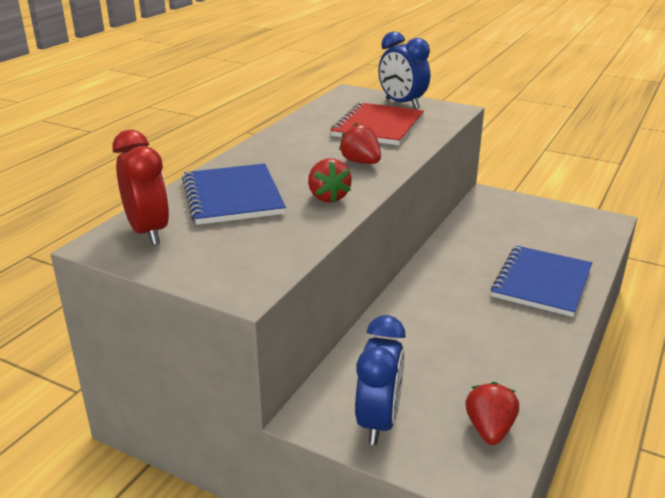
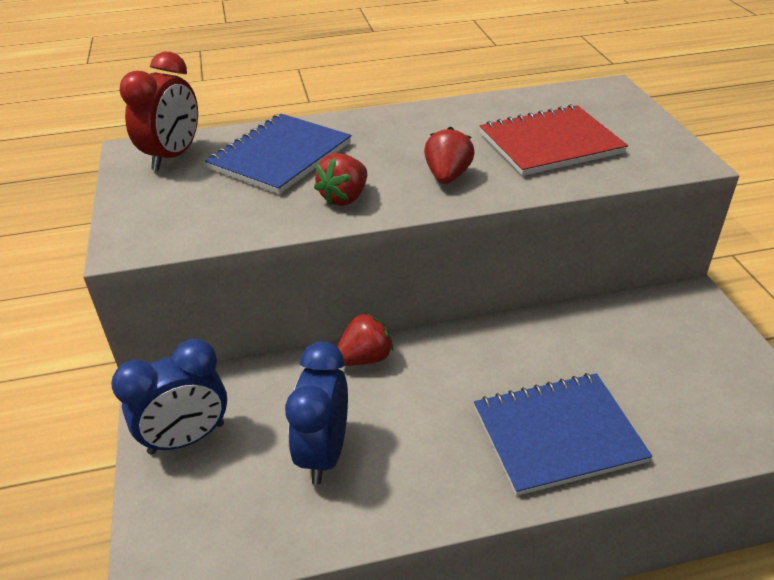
camera: 50 degrees right, 10 degrees up
(402, 104) = (637, 126): blue clock -> blue clock (324, 453)
(489, 429) = (240, 523): red strawberry -> red strawberry (365, 358)

